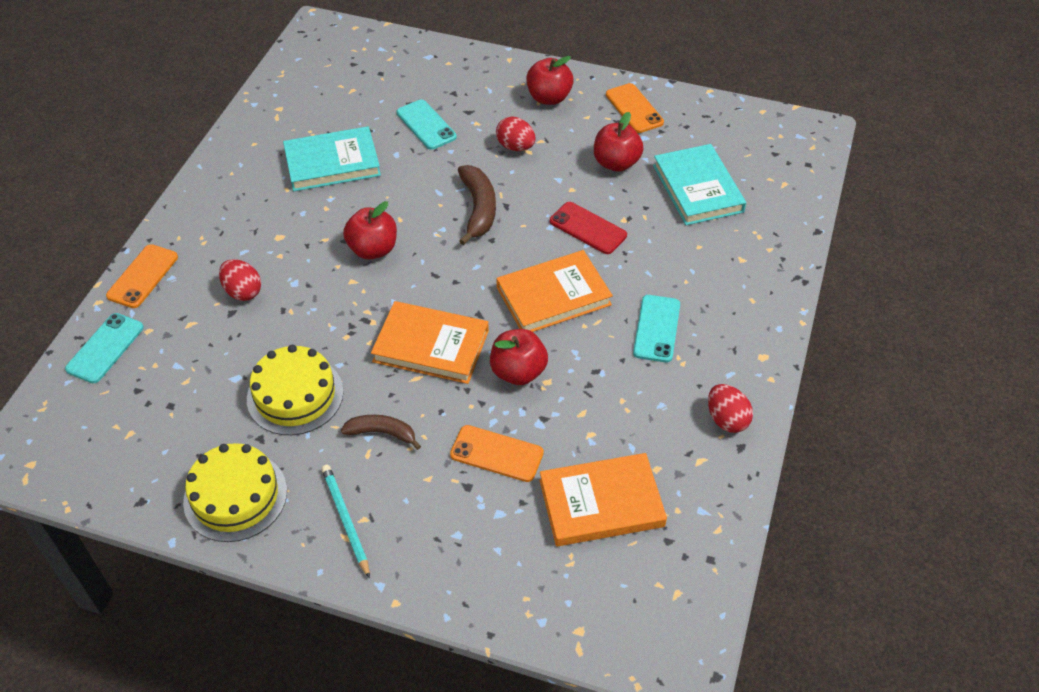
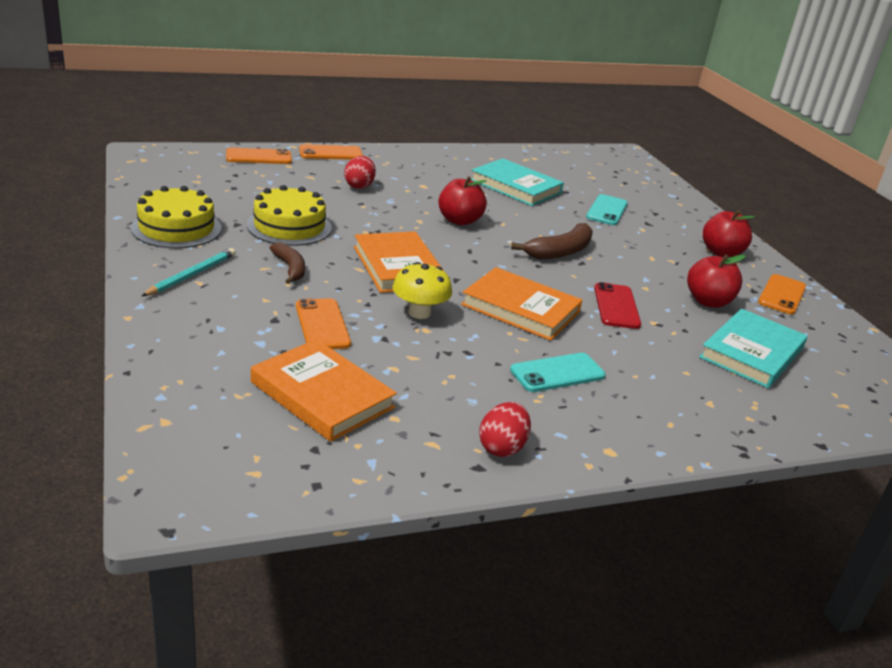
camera: 50 degrees right, 20 degrees down
(105, 348) = (259, 157): turquoise phone -> orange phone
(515, 147) = (647, 251): red egg -> none
(518, 372) = (419, 313): red apple -> yellow mushroom

